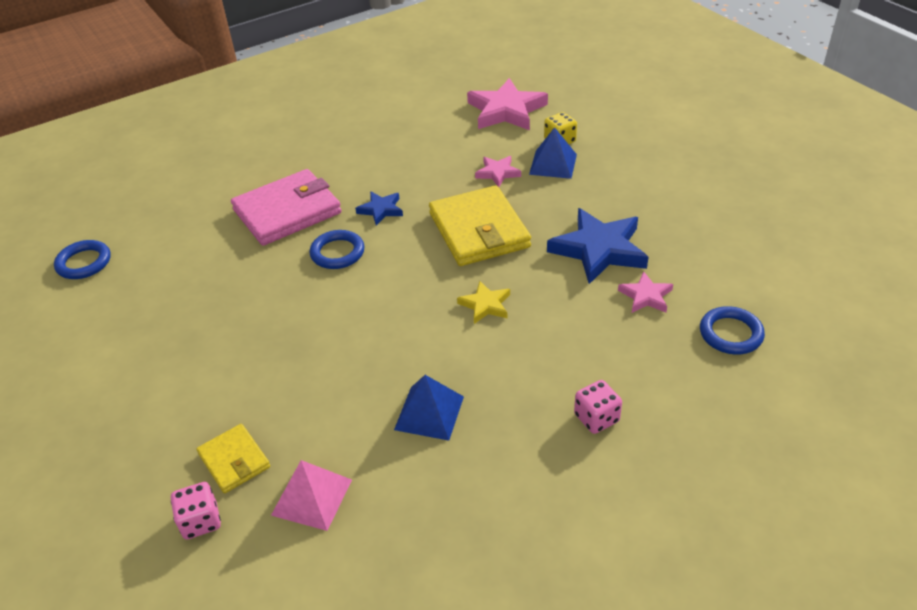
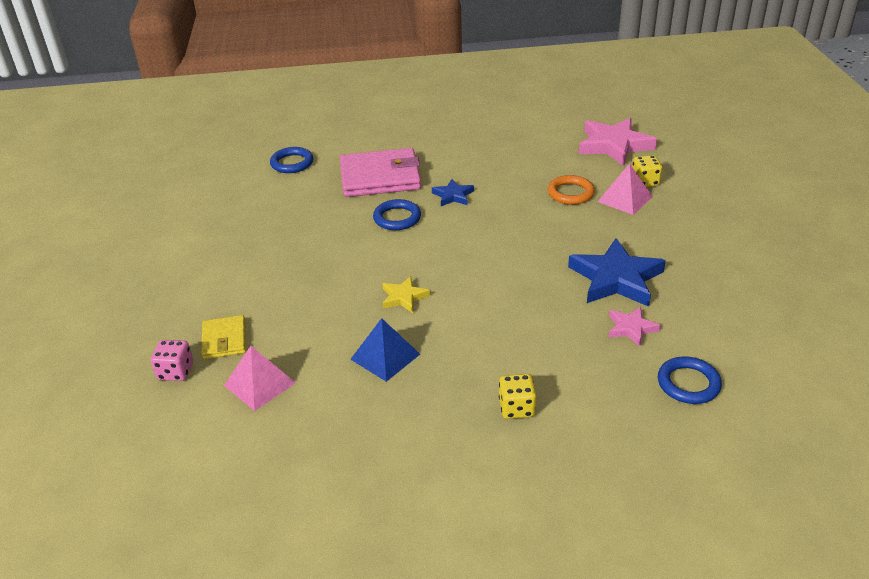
camera: 25 degrees right, 5 degrees down
(84, 263) = (215, 173): blue ring -> blue ring (292, 163)
(479, 230) = (522, 233): yellow wallet -> none
(485, 305) = (486, 292): yellow star -> yellow star (404, 297)
(497, 173) = (570, 193): pink star -> orange ring
(553, 164) = (625, 199): blue pyramid -> pink pyramid
(596, 418) = (516, 408): pink dice -> yellow dice

